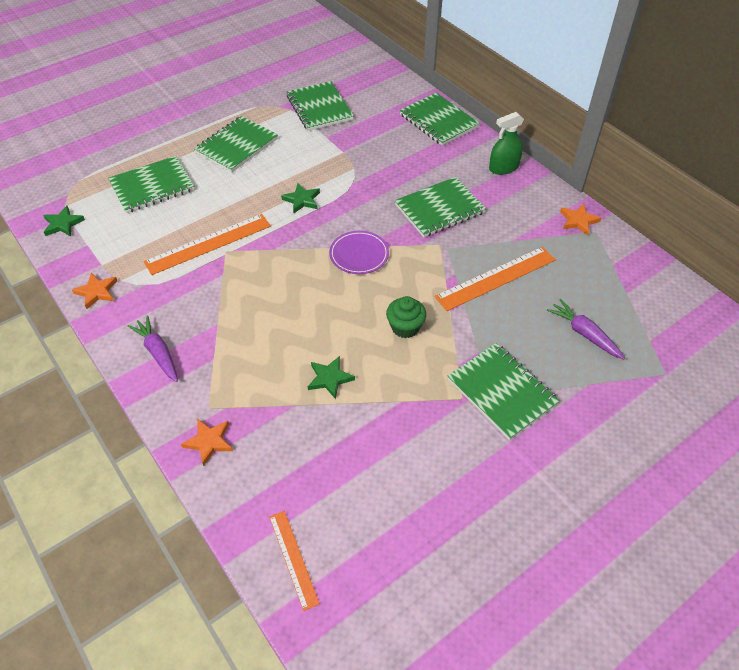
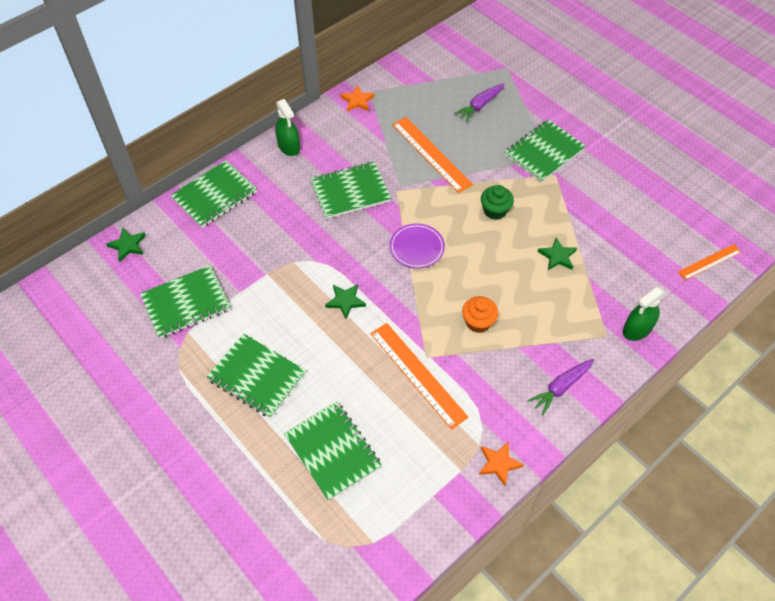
camera: 95 degrees left, 5 degrees up
(63, 224) = (404, 533): green star -> green star (128, 245)
(209, 442) = (637, 329): orange star -> green spray bottle
(255, 294) = (478, 322): none -> orange cupcake
(440, 209) = (350, 191): green notebook -> green notebook turned 75 degrees counterclockwise

